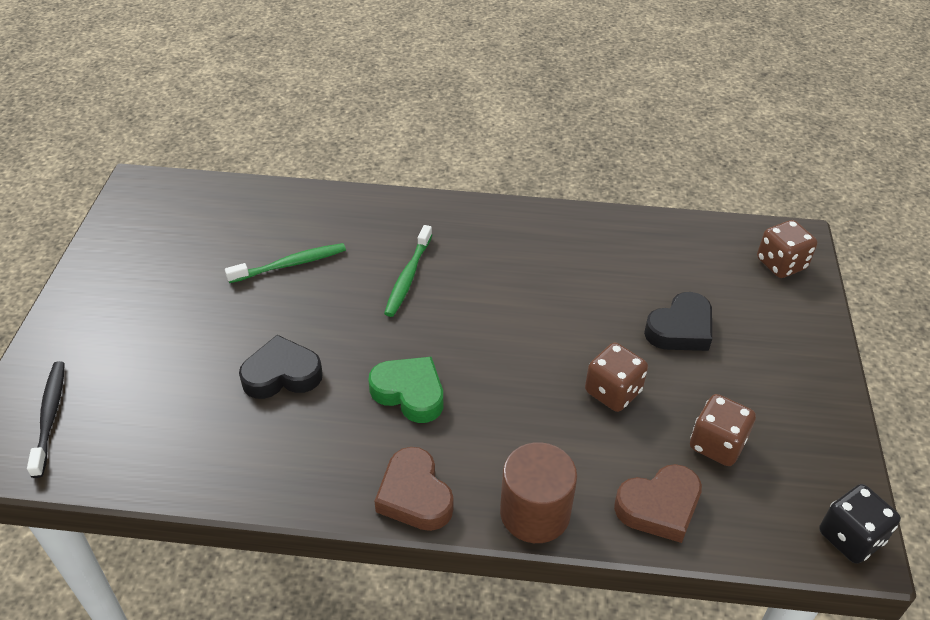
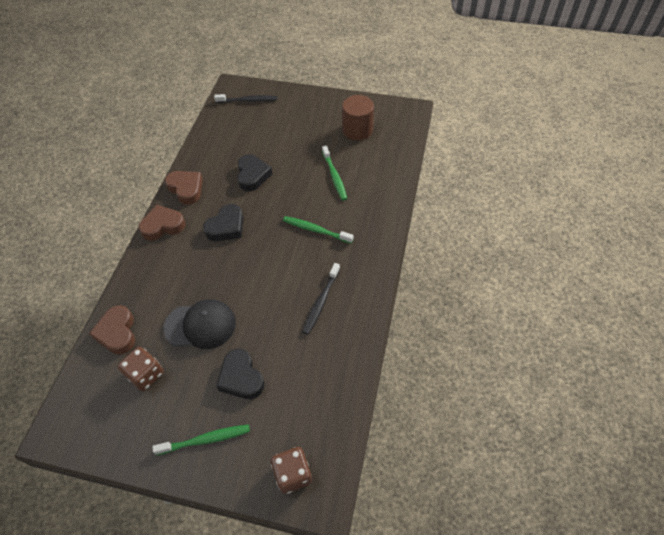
camera: 100 degrees right, 10 degrees up
(315, 477) = (186, 189): none -> brown heart
(409, 393) = (226, 227): green heart -> black heart
(535, 513) = (135, 274): brown cylinder -> brown cylinder (357, 130)
(538, 260) = (321, 302): none -> black toothbrush
(613, 392) = (200, 325): brown dice -> black cap
(779, 352) = (205, 439): none -> green toothbrush
(850, 537) = (60, 432): black dice -> none

